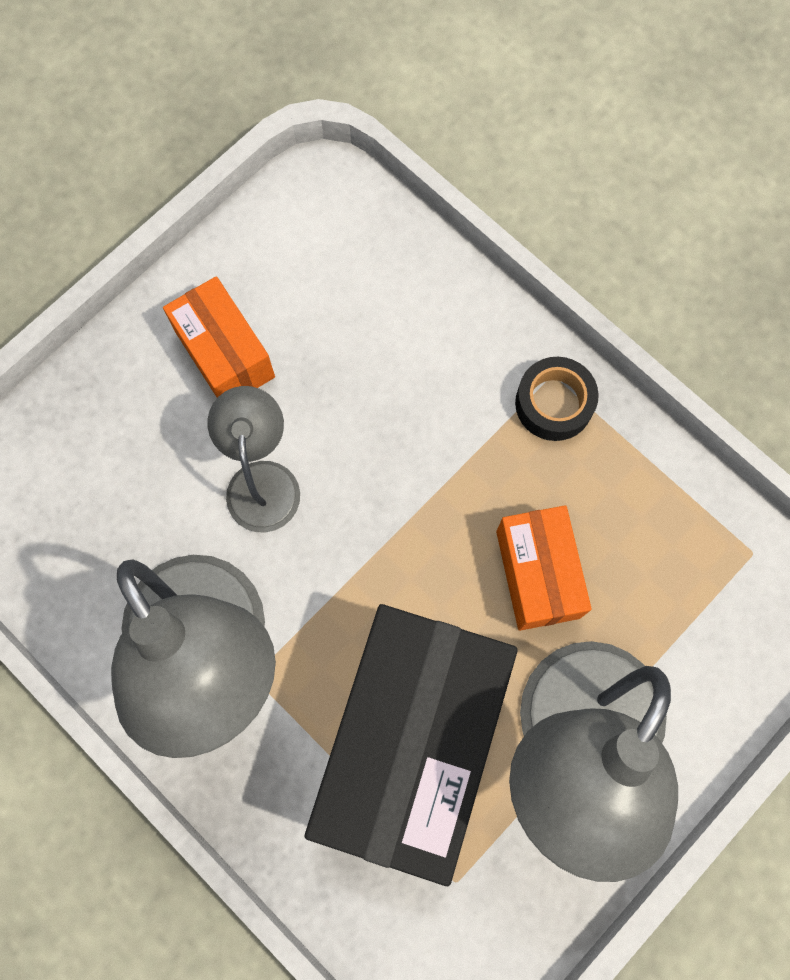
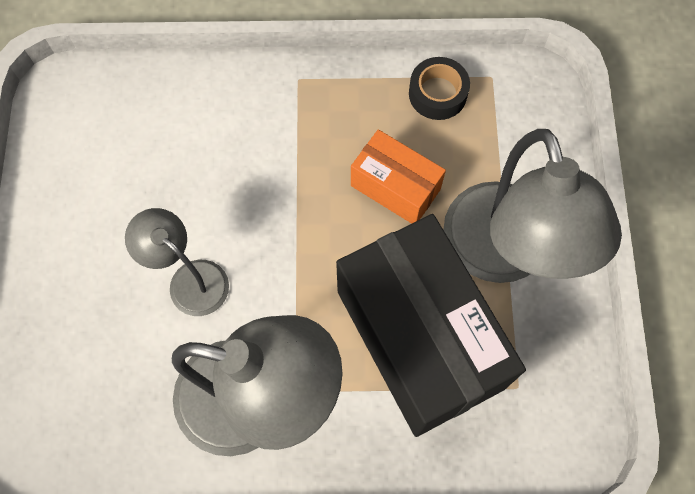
camera: 45 degrees left, 5 degrees down
(225, 354) = (94, 231): orange box -> none
(554, 403) = (313, 92): black tape -> black tape (437, 94)

